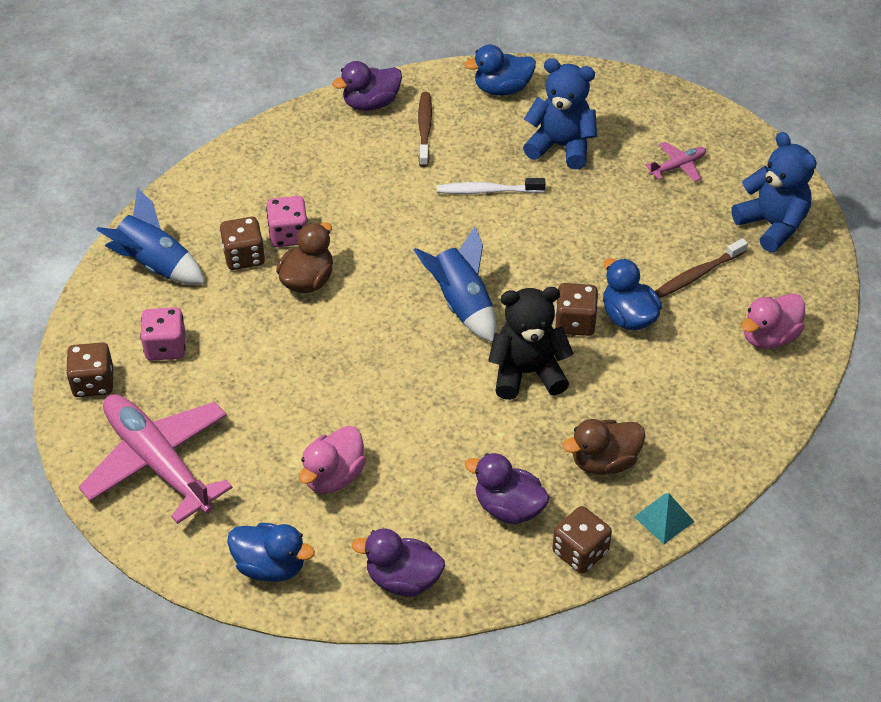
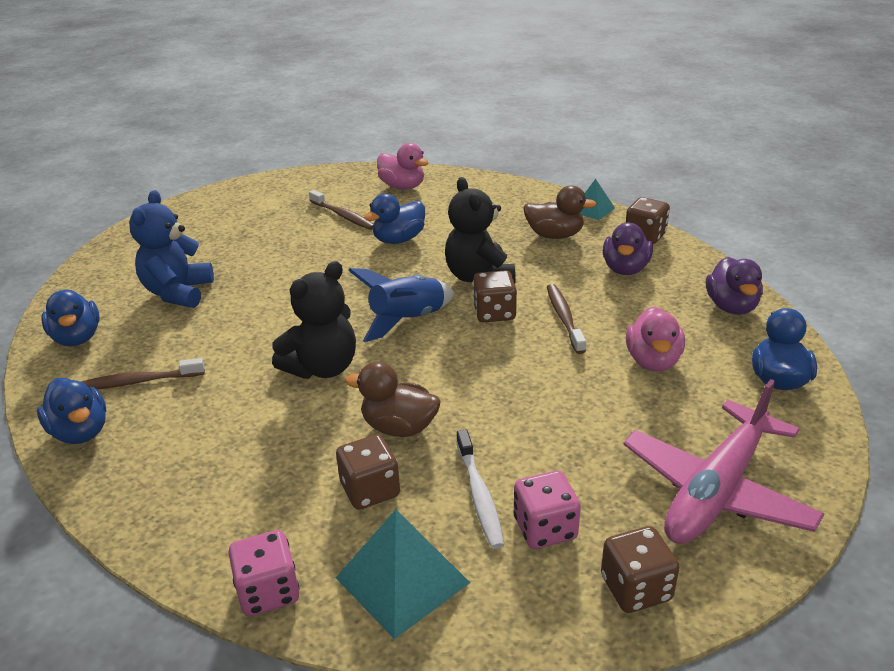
camera: 100 degrees left, 15 degrees down
(155, 265) = (402, 580): blue rocket -> turquoise pyramid
(289, 235) = (326, 458): pink dice -> pink dice (268, 591)
(333, 476) = (653, 361): pink duck -> pink duck turned 75 degrees clockwise
(371, 103) = (81, 432): purple duck -> blue duck
(405, 239) = (322, 368): none -> black teddy bear
(427, 426) = (564, 318): none -> brown toothbrush
(487, 191) = (244, 326): white toothbrush -> white toothbrush (479, 495)
(575, 322) = (412, 261): brown dice -> brown dice (494, 313)
(604, 461) = (554, 235): brown duck -> brown duck turned 45 degrees counterclockwise
(677, 166) = (211, 234): pink plane -> none
(772, 225) = (282, 192): blue teddy bear -> none

